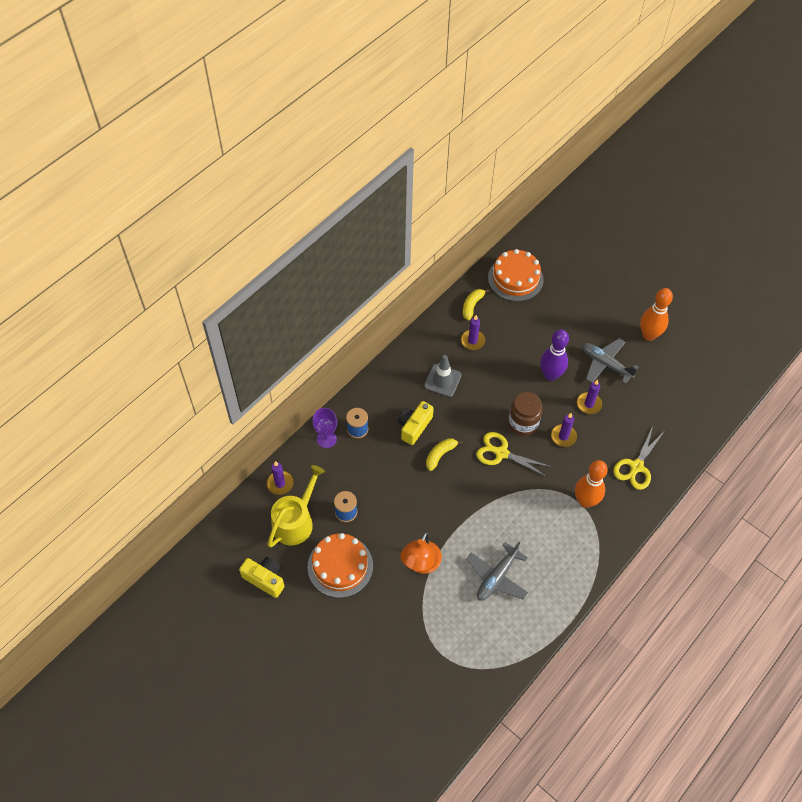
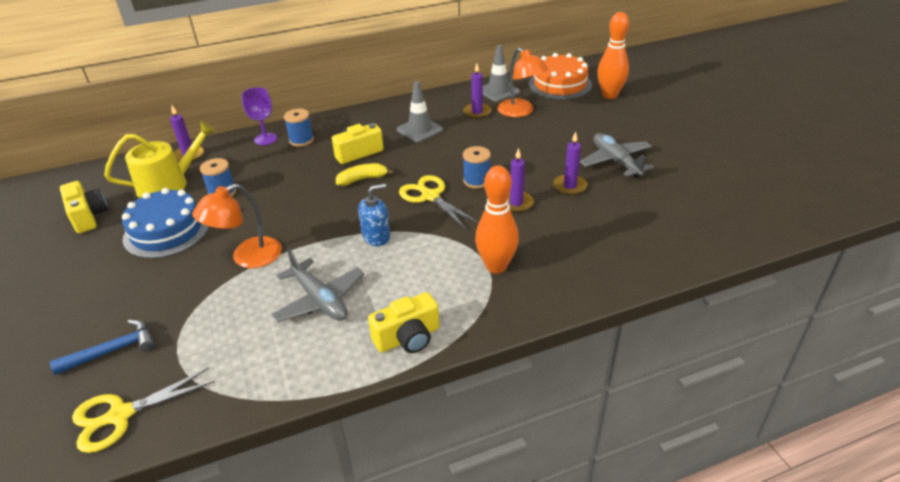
camera: 30 degrees right, 20 degrees down
(340, 566) = (167, 231): orange cake -> blue cake
(402, 672) = (113, 350): none -> blue hammer
(472, 306) = (498, 91): yellow banana -> grey traffic cone
(492, 508) = (376, 237): none -> blue soap dispenser
(497, 577) = (319, 300): grey plane -> grey plane turned 105 degrees counterclockwise
(506, 328) = (520, 112): none -> orange lamp
(523, 423) = (476, 181): brown jar -> blue spool
(550, 375) = (541, 154): purple bowling pin -> none
(570, 581) = (408, 338): none -> yellow camera
(636, 467) = (591, 256): yellow scissors -> yellow scissors (120, 416)
(649, 335) = (688, 153): orange bowling pin -> orange bowling pin (609, 95)

